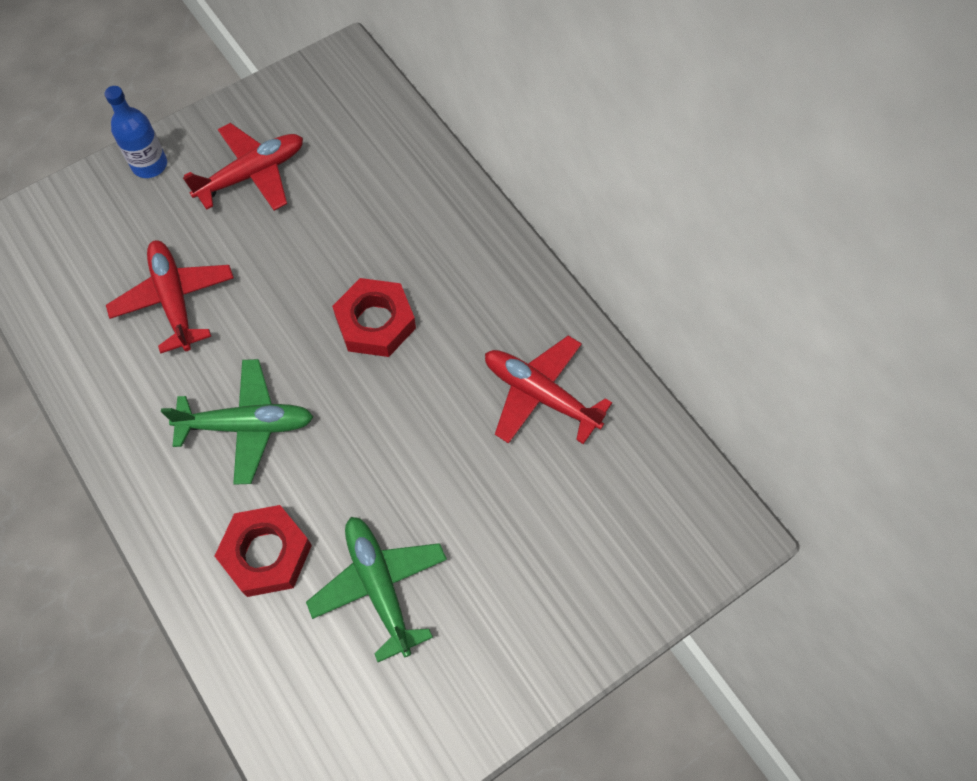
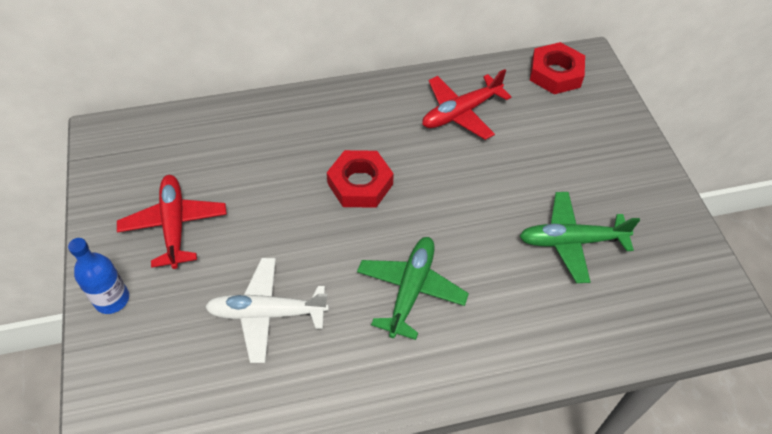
camera: 70 degrees left, 10 degrees down
(174, 299) = (266, 313): red plane -> white plane
(266, 553) = (524, 305): red nut -> red nut (555, 73)

